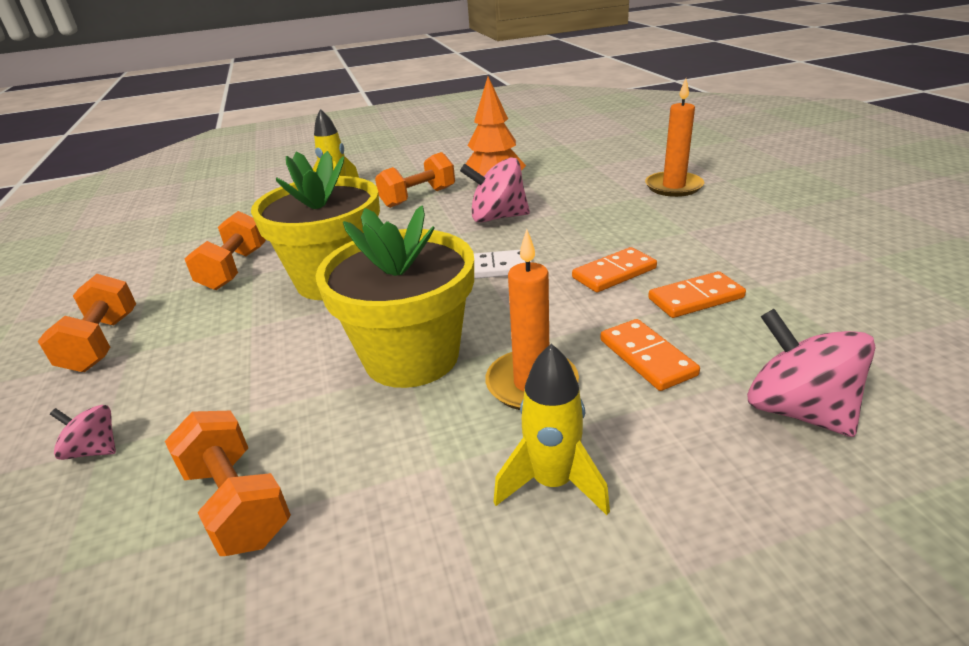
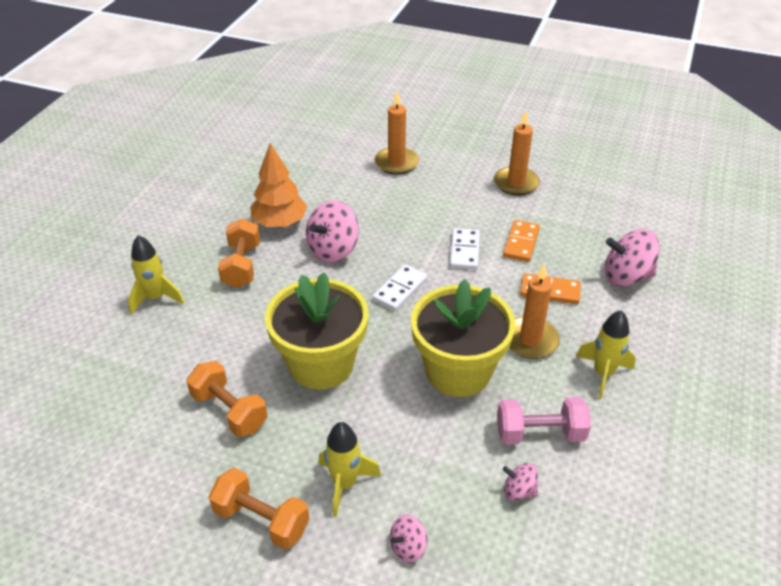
camera: 55 degrees left, 10 degrees up
(175, 365) = (345, 484): none -> yellow rocket
(237, 503) = (519, 491): orange dumbbell -> pink spinning top
(364, 473) = (540, 433): none -> pink dumbbell
(614, 273) = (464, 251): orange domino -> white domino
(790, 249) = (516, 183): none -> orange candle

